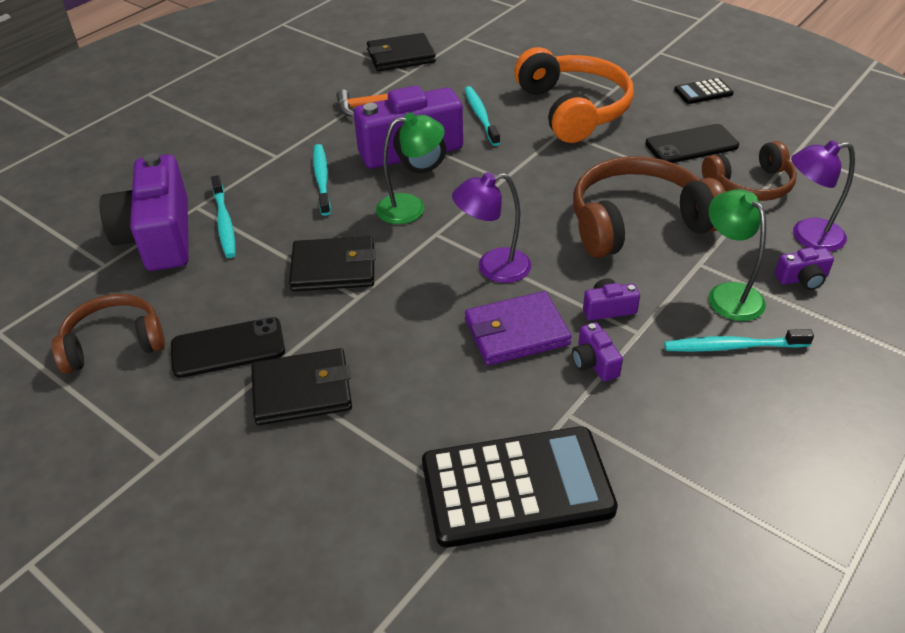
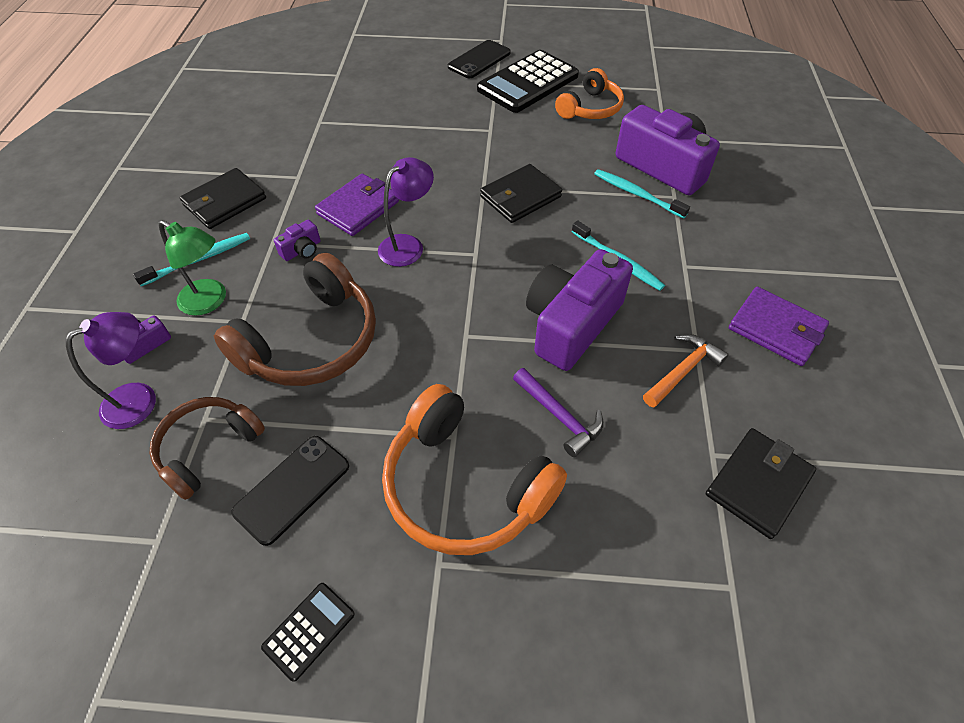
camera: 145 degrees right, 10 degrees up
(114, 343) = (590, 108): brown headphones -> orange headphones
(228, 348) = (525, 130): black phone -> black phone (479, 60)
(278, 102) = (776, 329): none -> purple wallet
(302, 391) = (459, 129): black wallet -> black wallet (225, 202)
(411, 207) = (517, 268): green lamp -> none
(480, 116) = (559, 416): turquoise toothbrush -> purple hammer
(516, 487) = (307, 136): black calculator -> black calculator (528, 83)
(594, 362) = (295, 210): purple camera -> none

